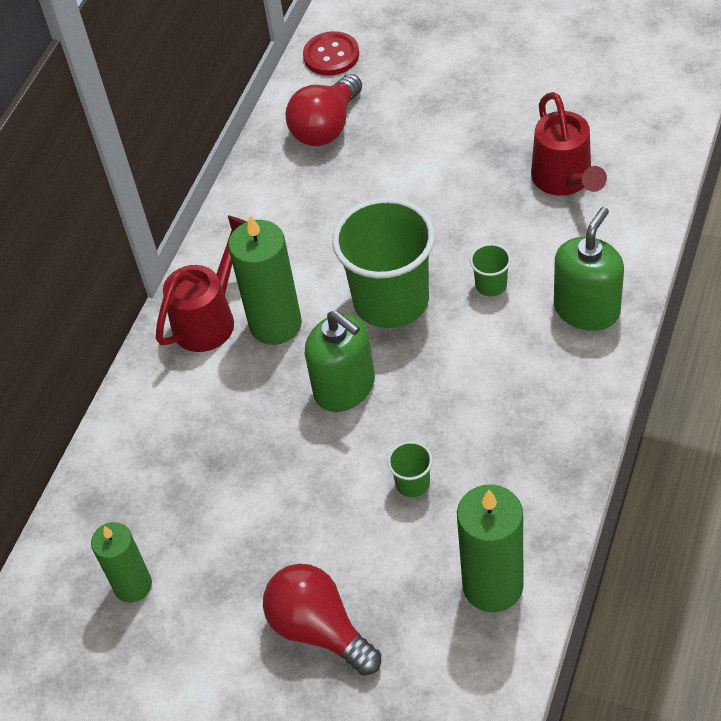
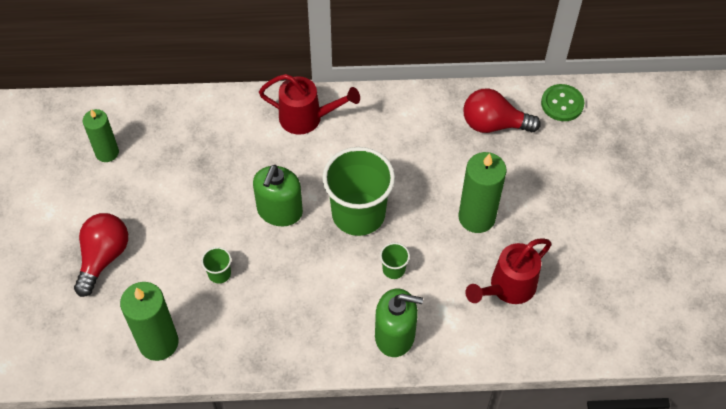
camera: 60 degrees right, 5 degrees up
(275, 324) = (315, 155): green candle -> green candle (476, 217)
(331, 55) = (562, 104): red button -> green button

